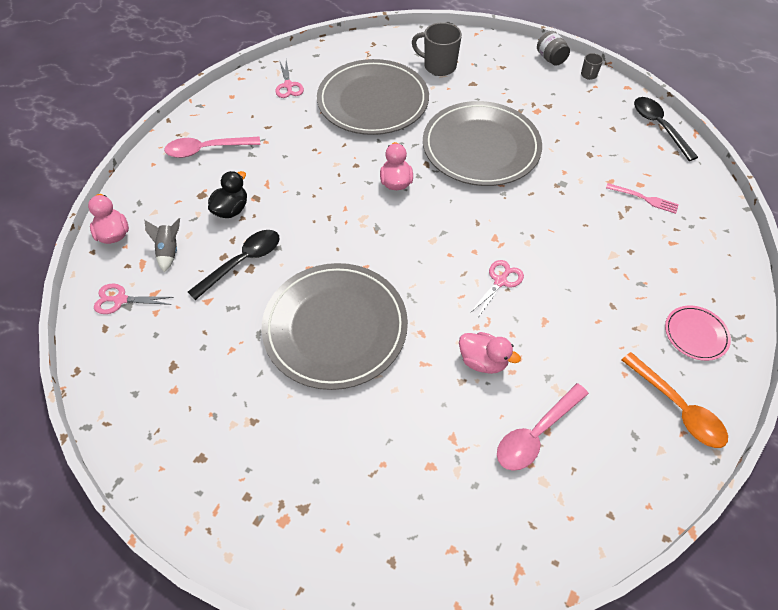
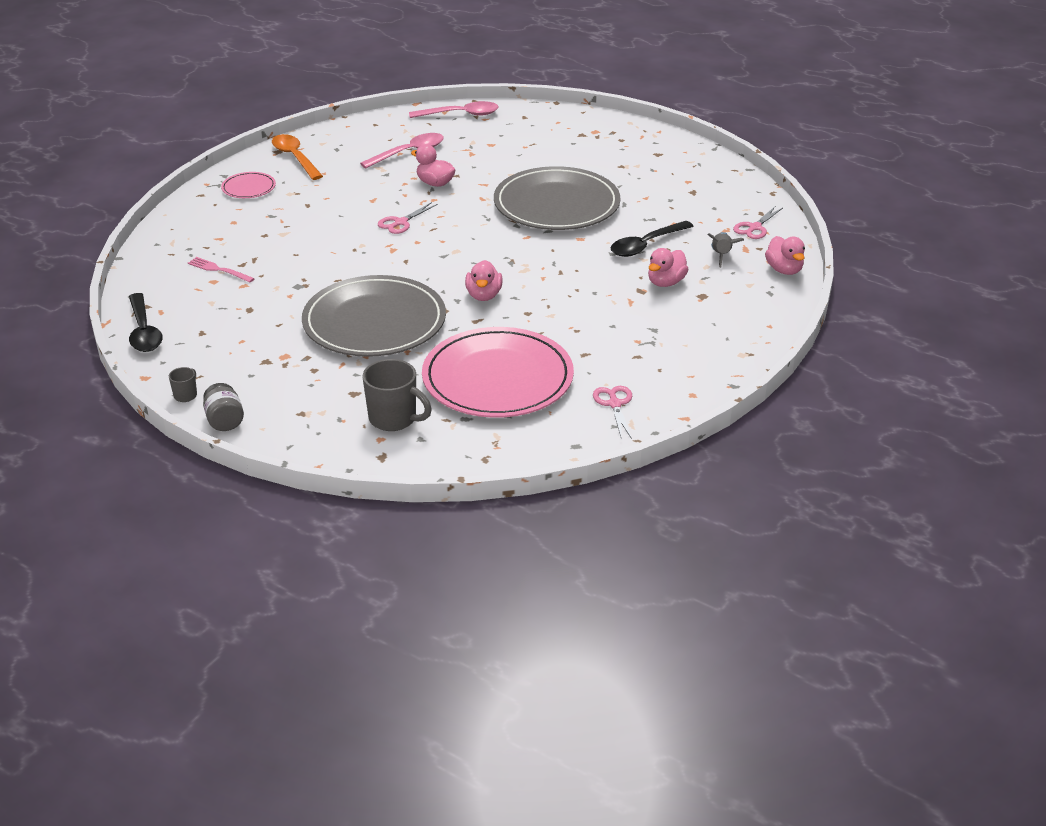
camera: 175 degrees left, 20 degrees down
(120, 300) = (755, 227): pink scissors -> pink scissors turned 120 degrees clockwise
(207, 150) = (708, 336): pink spoon -> pink spoon (460, 115)
(231, 209) = (666, 282): black duck -> pink duck
(373, 101) = (497, 378): grey plate -> pink plate

